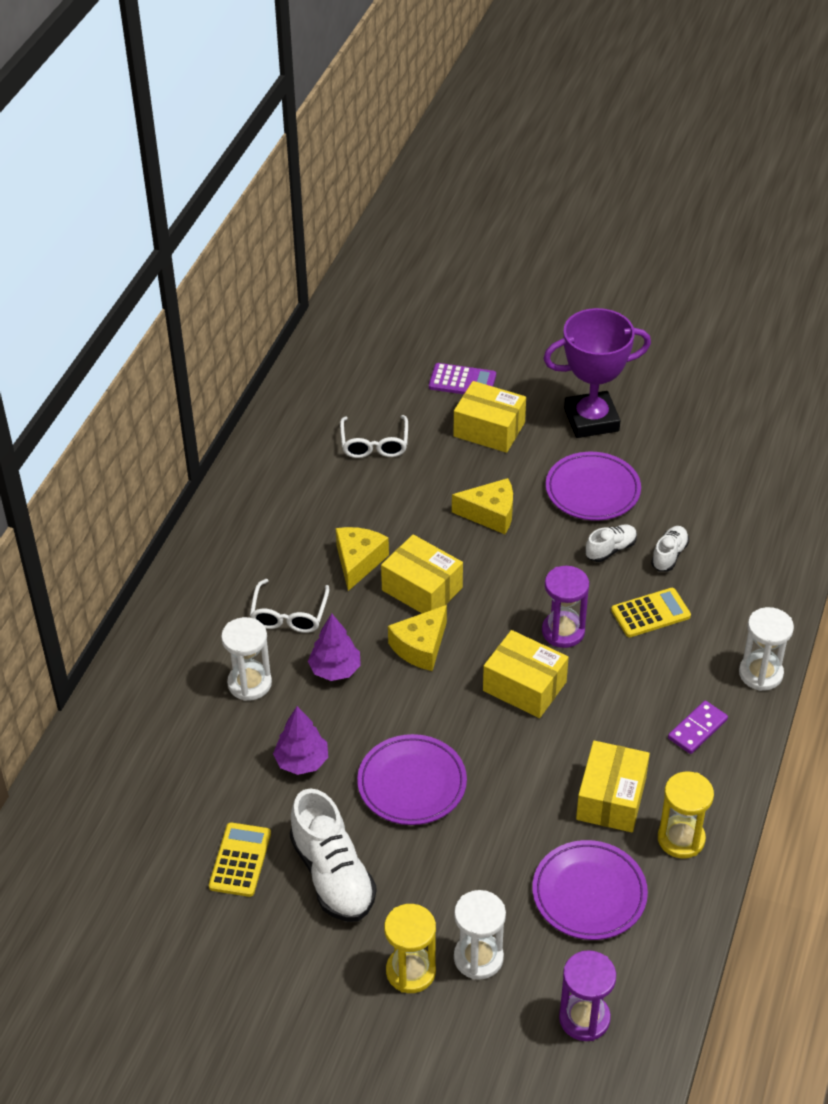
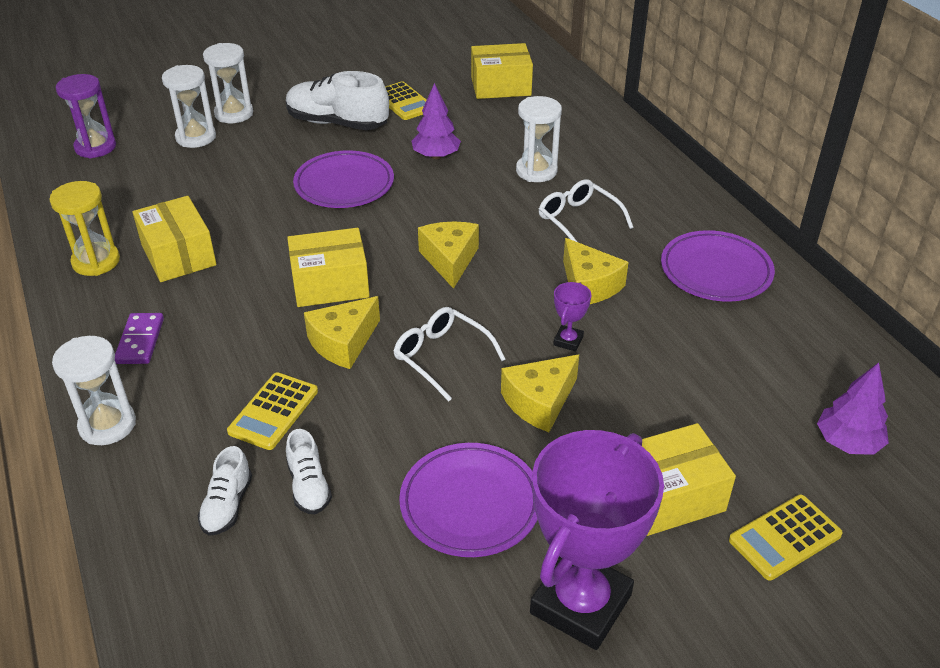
camera: 135 degrees right, 5 degrees down
(335, 670) = (491, 210): purple tree -> purple tree (847, 442)
(374, 444) = (743, 392): white glasses -> white glasses (442, 357)
(411, 971) = (234, 114): yellow hourglass -> white hourglass
(422, 589) = (508, 299): yellow box -> yellow box (500, 86)
(424, 536) = (568, 341): none -> purple trophy
(462, 381) = (785, 537): purple calculator -> yellow calculator
(563, 631) = (343, 343): purple hourglass -> yellow cheese
(589, 894) = (146, 198): purple plate -> purple plate (715, 271)
(610, 549) = (378, 449): white shoe -> white shoe (227, 505)

